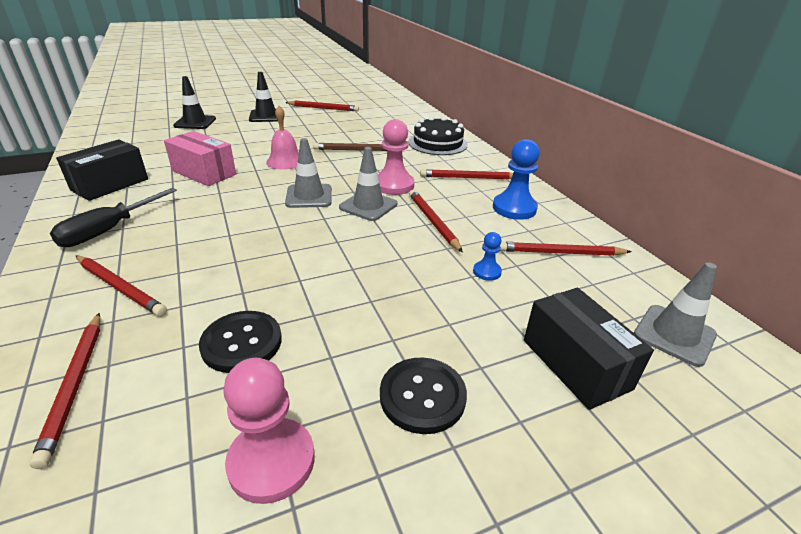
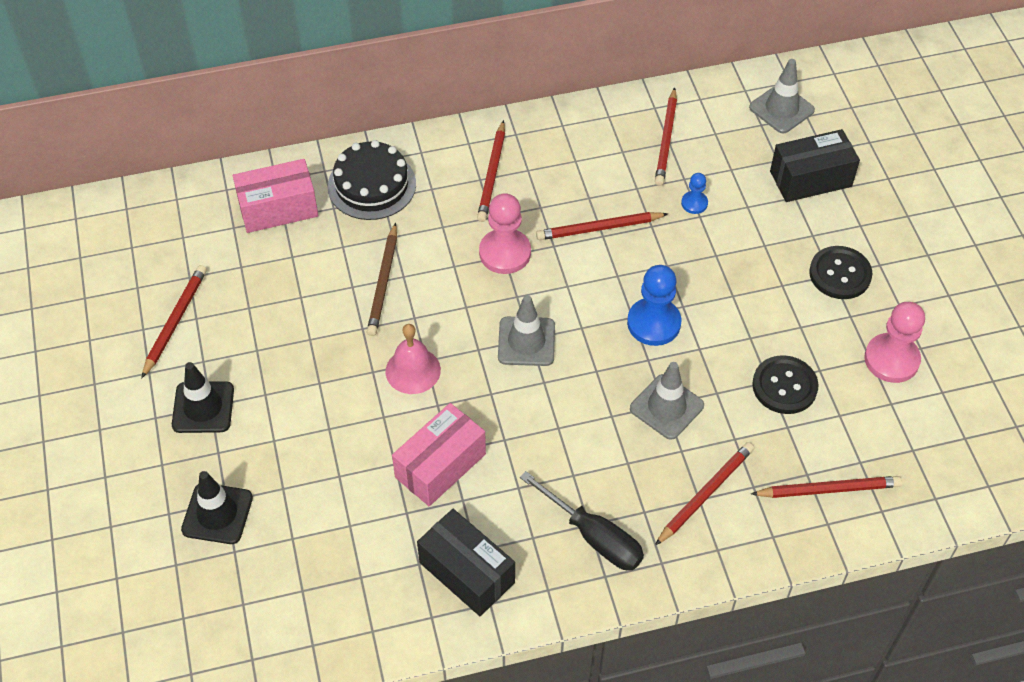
camera: 80 degrees left, 20 degrees up
(368, 206) = (557, 283): grey traffic cone -> grey traffic cone (666, 407)
(408, 123) = (278, 208): none -> pink box
(514, 208) = (575, 150): blue pawn -> blue pawn (653, 323)

